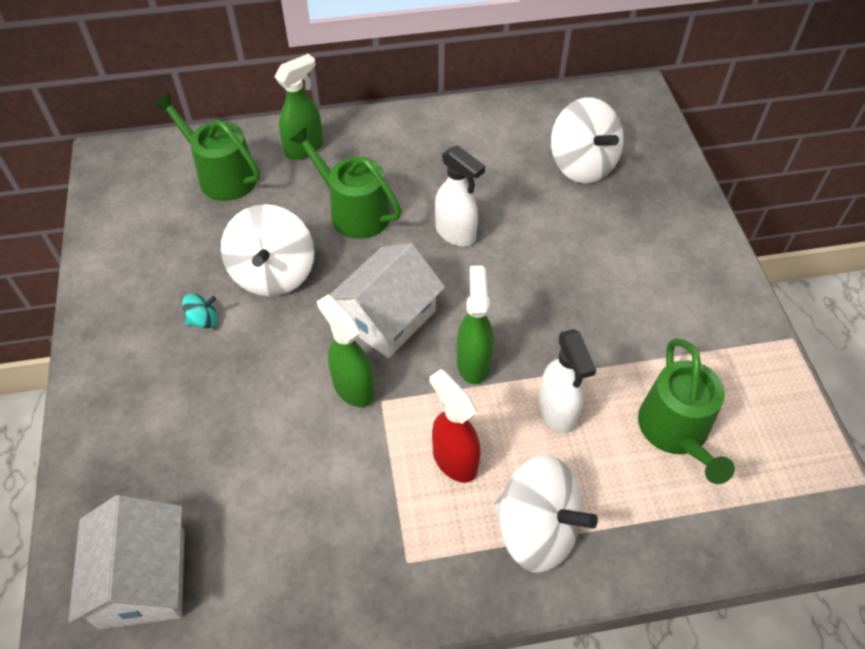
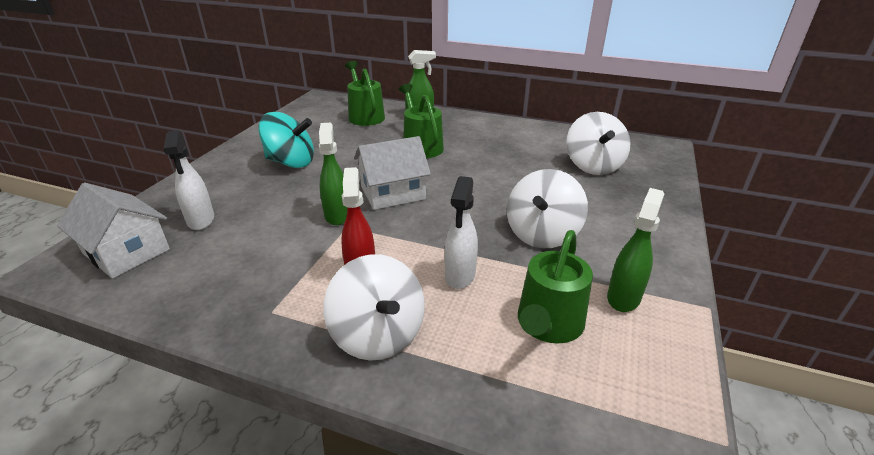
camera: 30 degrees right, 20 degrees down
(143, 578) = (126, 251): white house -> white house turned 75 degrees counterclockwise
(203, 320) = (291, 162): turquoise spinning top -> turquoise spinning top, size x2.30
(273, 273) = (348, 156): white spinning top -> white spinning top (542, 234)
(456, 234) = (474, 171): white spray bottle -> white spray bottle (201, 220)
(473, 362) = (425, 230): green spray bottle -> green spray bottle (623, 297)

